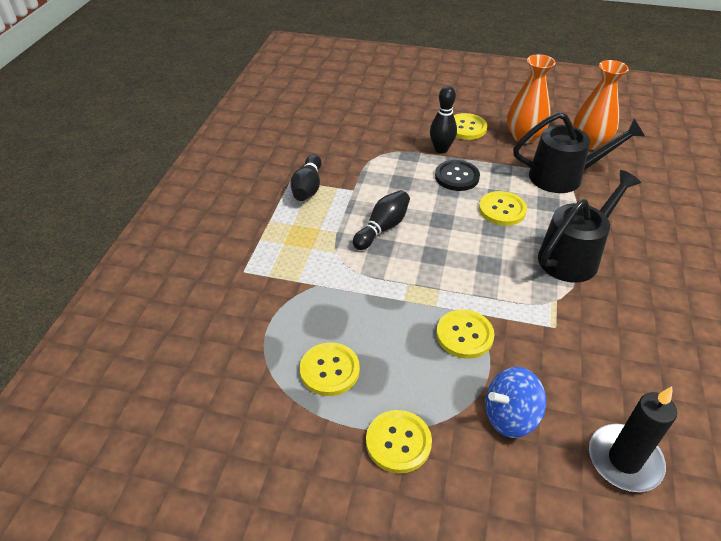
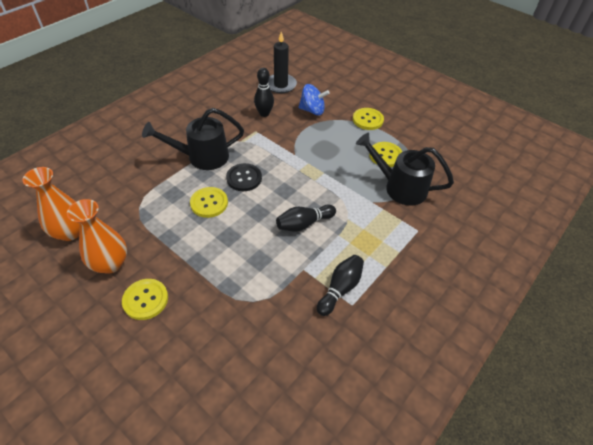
camera: 155 degrees left, 5 degrees up
(441, 149) = (195, 282): black bowling pin -> black bowling pin (264, 113)
(457, 177) = (211, 245): black button -> black button (244, 178)
(464, 335) = (305, 144): yellow button -> none
(564, 176) = (133, 210): black watering can -> black watering can (399, 187)

